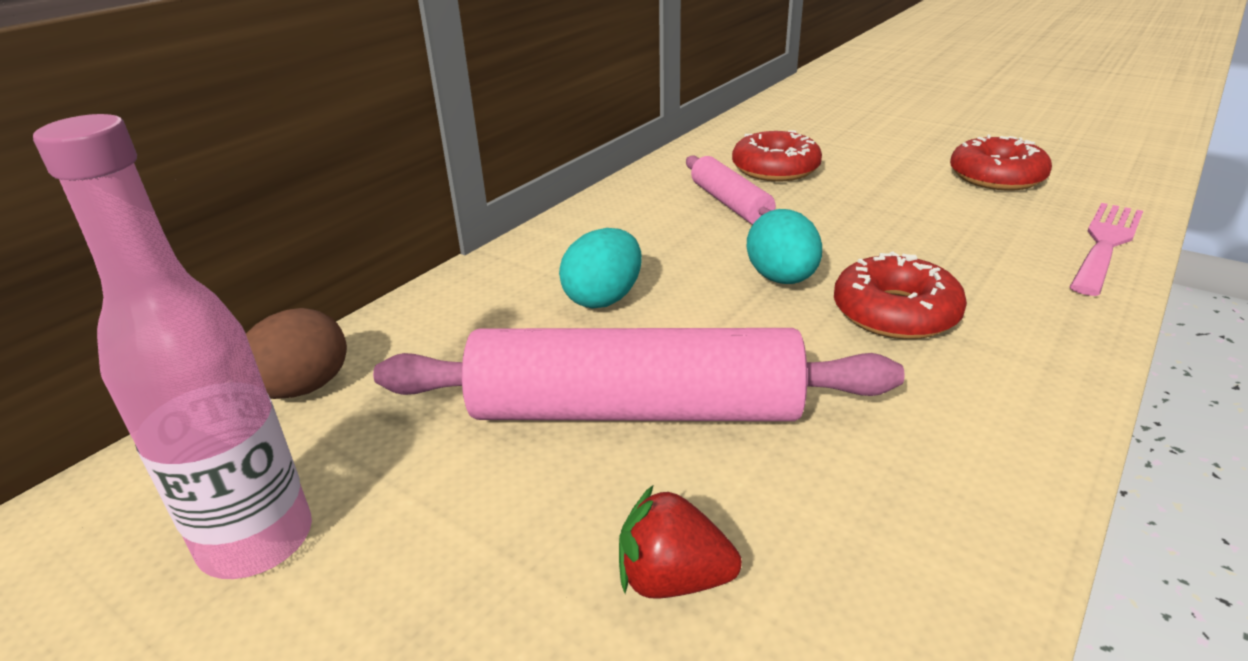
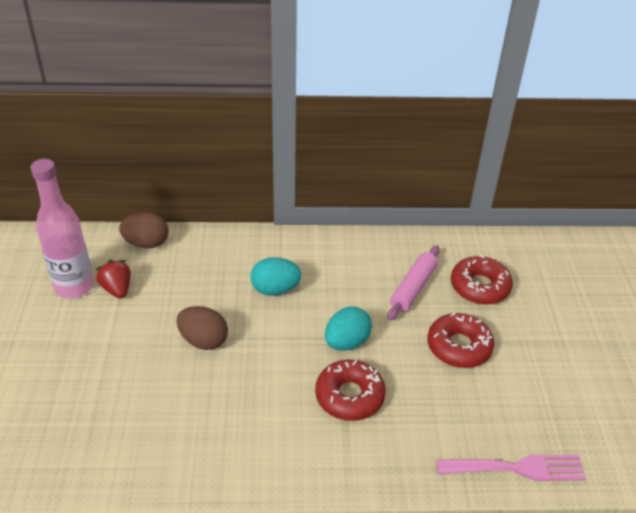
camera: 50 degrees right, 10 degrees up
(635, 410) = (203, 340): pink rolling pin -> brown egg
(673, 579) = (124, 393): red strawberry -> red strawberry (117, 289)
(996, 177) = (575, 393): red donut -> red donut (459, 347)

